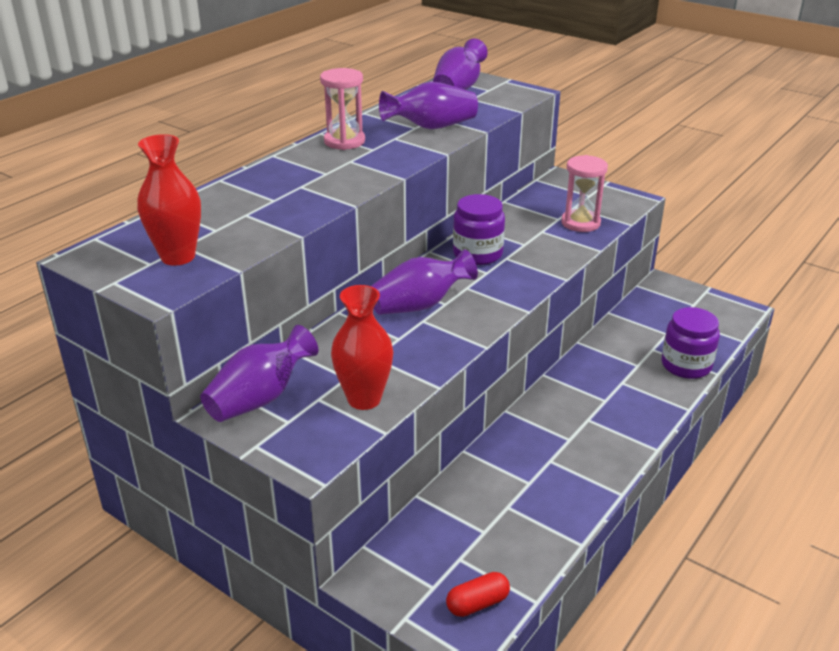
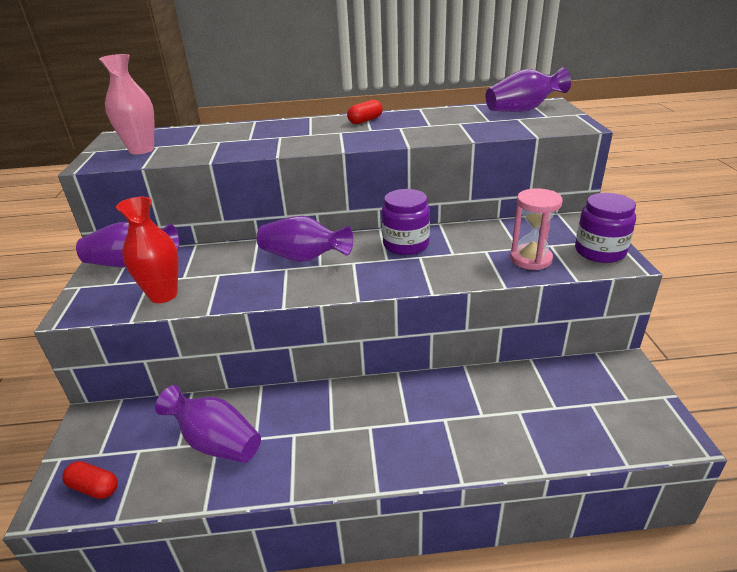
camera: 50 degrees right, 0 degrees up
(178, 257) = (141, 150): red vase -> pink vase
(344, 141) = (365, 121): pink hourglass -> red capsule
(431, 127) = (441, 128): purple vase -> purple vase (216, 442)
(686, 365) = (526, 445): purple jar -> purple jar (600, 251)

